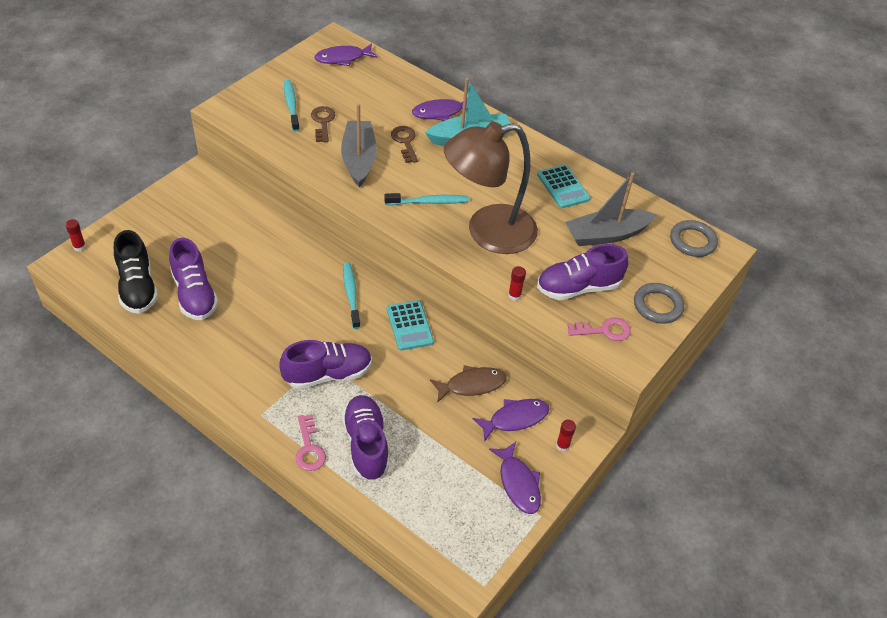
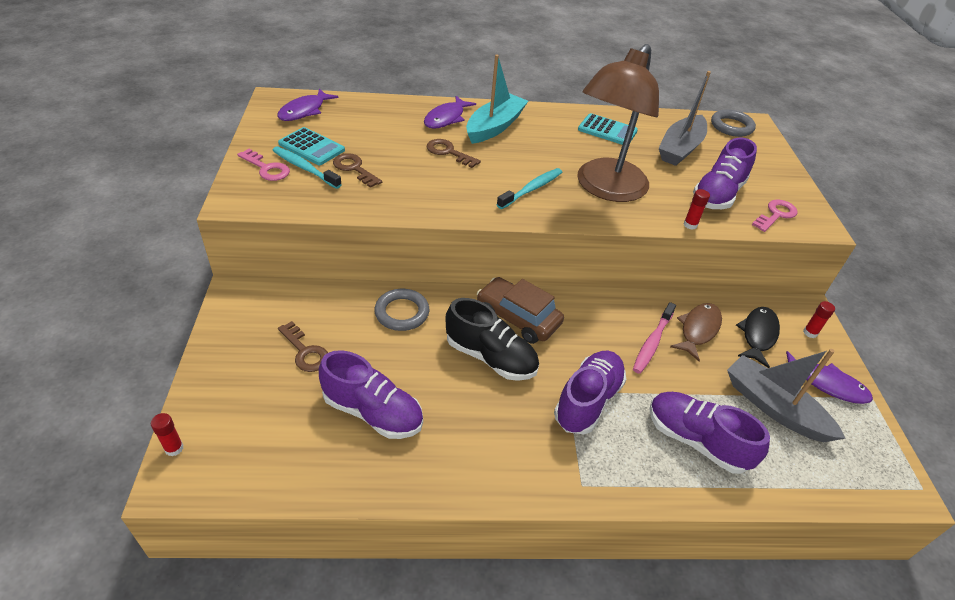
camera: 40 degrees left, 5 degrees down
(138, 287) = (300, 446): black shoe -> black shoe (490, 357)
(197, 235) = (305, 351): none -> brown key
(309, 448) = (660, 482): pink key -> pink key (267, 168)
(351, 295) = (518, 318): turquoise toothbrush -> brown car
(359, 159) = (428, 184): grey boat -> grey boat (774, 407)
(409, 326) = (595, 313): turquoise calculator -> turquoise calculator (311, 147)
(424, 370) = (652, 342): none -> pink toothbrush
(515, 419) = (758, 335): purple fish -> black fish
(657, 306) = (777, 179): grey ring -> grey ring (402, 312)

